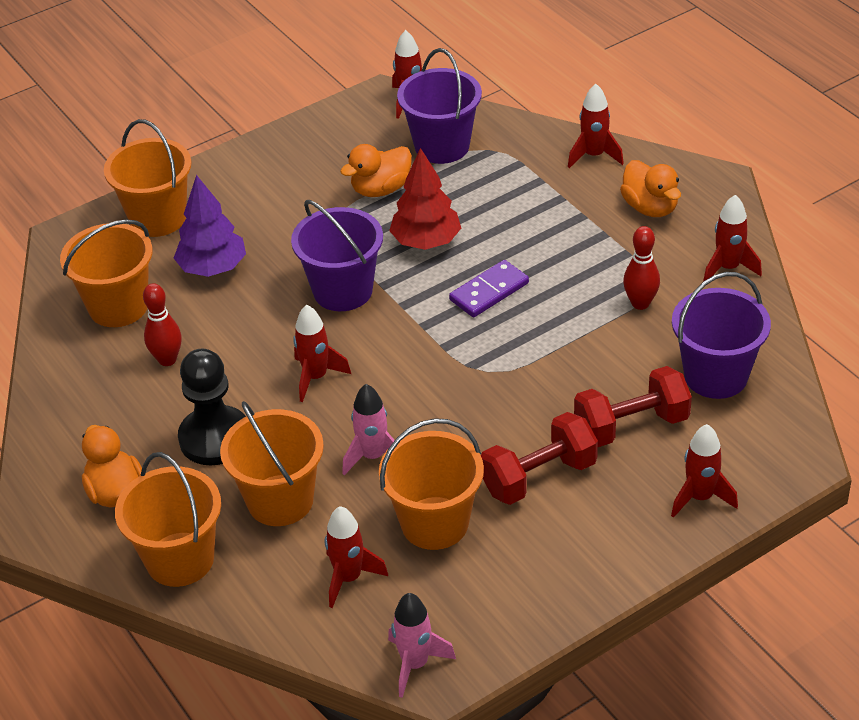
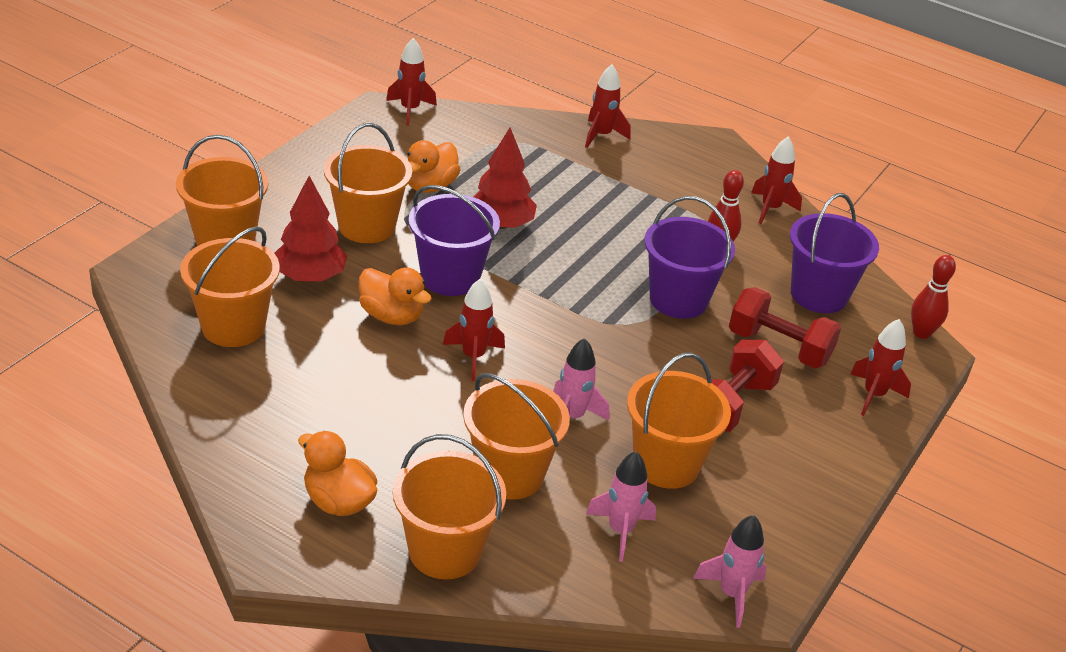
camera: 30 degrees left, 5 degrees down
(167, 359) = (315, 367): red bowling pin -> red bowling pin (921, 333)
(213, 268) = (310, 276): purple tree -> red tree
(215, 438) = (409, 430): black pawn -> none
(294, 223) = (367, 226): none -> orange bucket
(349, 578) = (620, 531): red rocket -> pink rocket
(442, 146) = (463, 143): purple bucket -> purple bucket (678, 299)
(489, 291) = (584, 257): purple domino -> none
(631, 426) = (779, 347): red dumbbell -> red dumbbell turned 75 degrees clockwise
(650, 207) = (676, 170): orange duck -> orange duck (391, 316)

